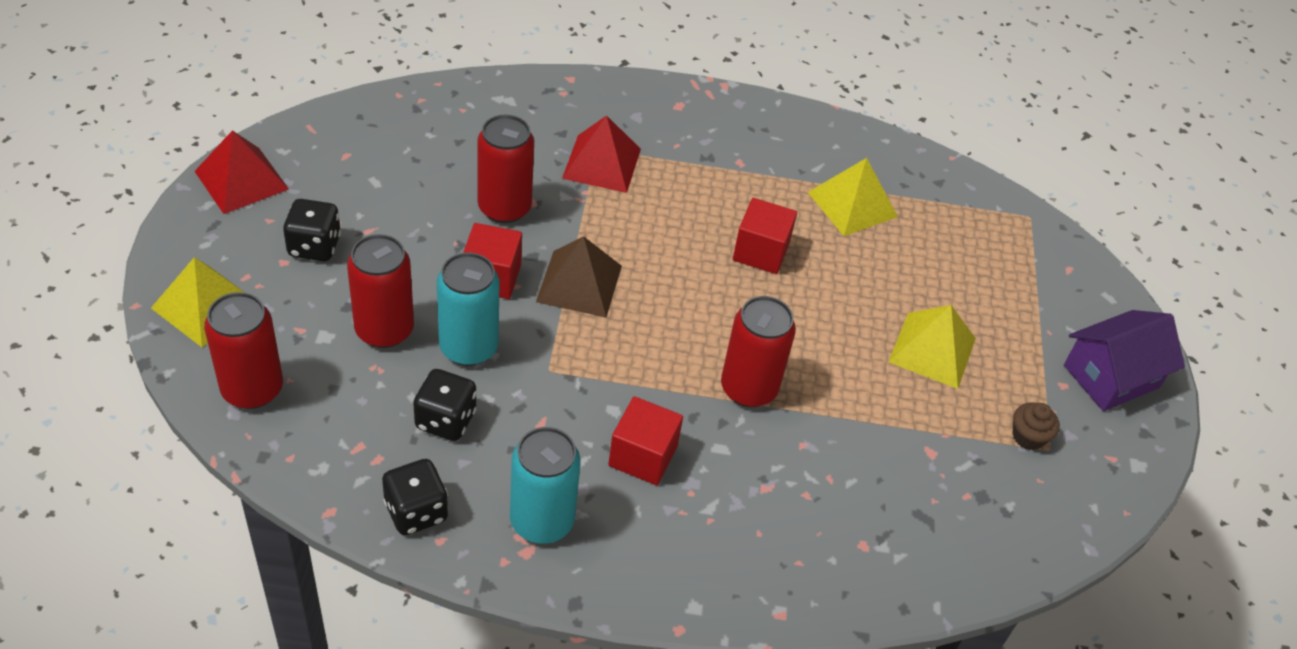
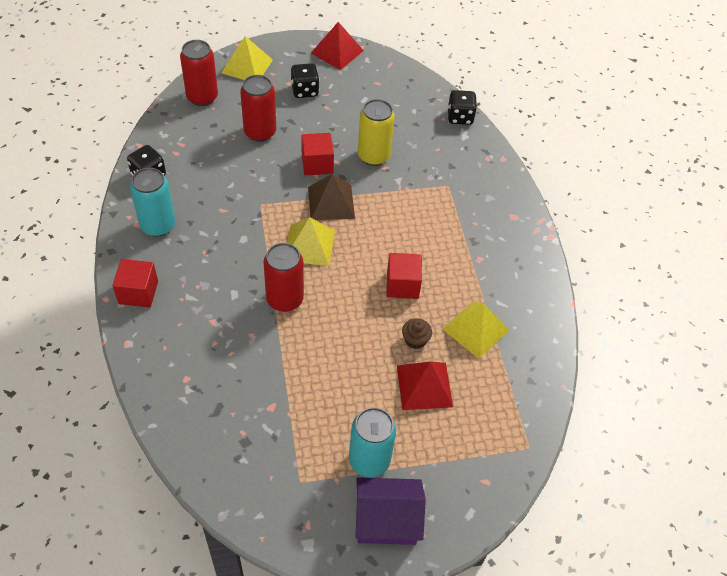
camera: 75 degrees right, 5 degrees up
(445, 420) = (209, 171): black dice -> black dice (460, 117)
(468, 347) = (262, 167): turquoise can -> turquoise can (369, 460)
(504, 208) = (373, 156): red can -> yellow can
(602, 163) = (436, 190): red pyramid -> red pyramid (424, 386)
(643, 456) = (215, 259): red cube -> red cube (138, 292)
(932, 350) = (361, 396): yellow pyramid -> yellow pyramid (309, 245)
(1028, 437) = (306, 466): brown cupcake -> brown cupcake (415, 340)
(1111, 376) = (386, 520): purple house -> purple house turned 45 degrees counterclockwise

